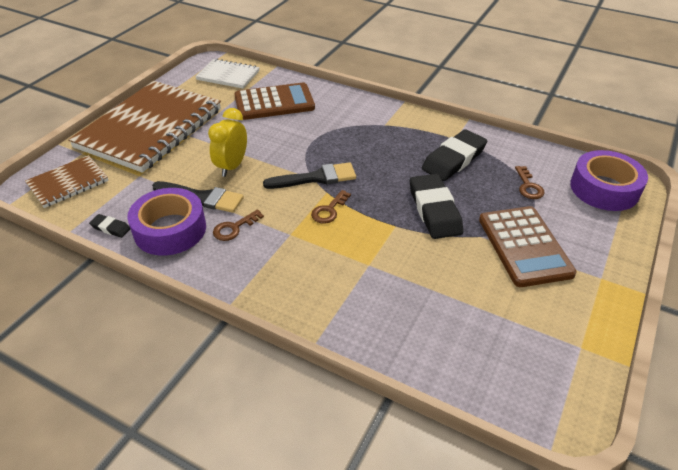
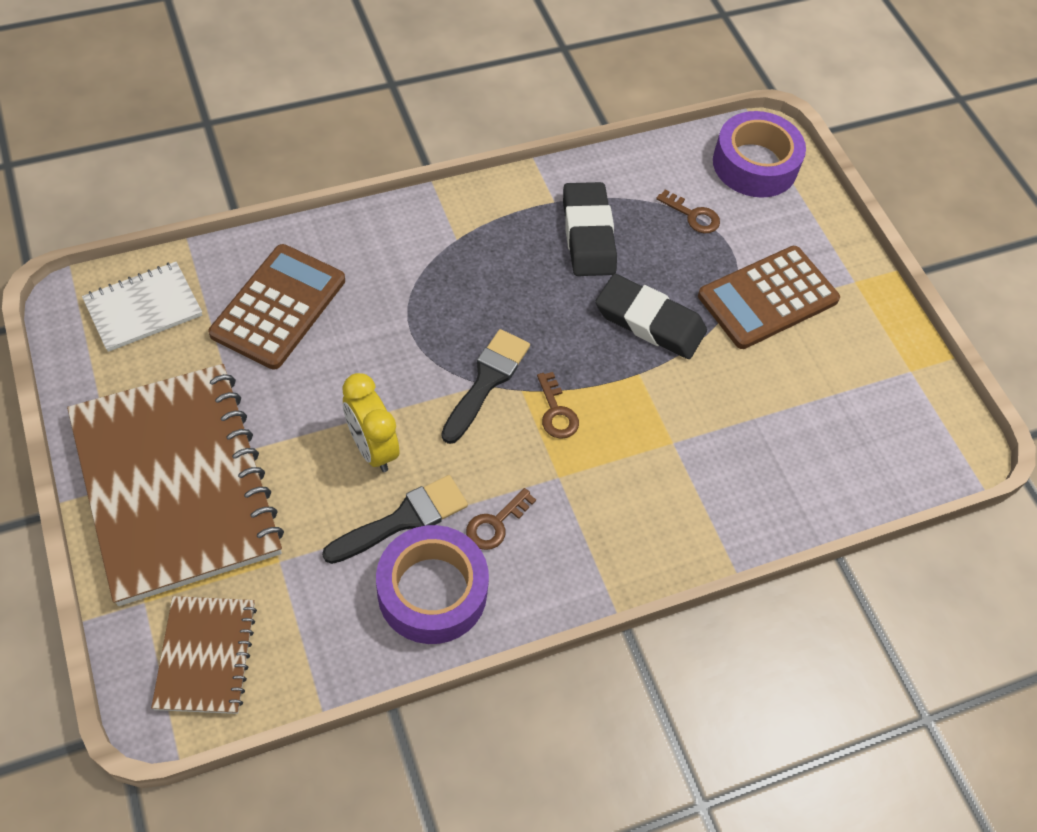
camera: 55 degrees left, 15 degrees up
(110, 228) = (363, 655): black eraser -> none
(234, 228) = (495, 524): brown key -> brown key turned 45 degrees clockwise
(524, 246) = (767, 298): brown calculator -> brown calculator turned 120 degrees clockwise

